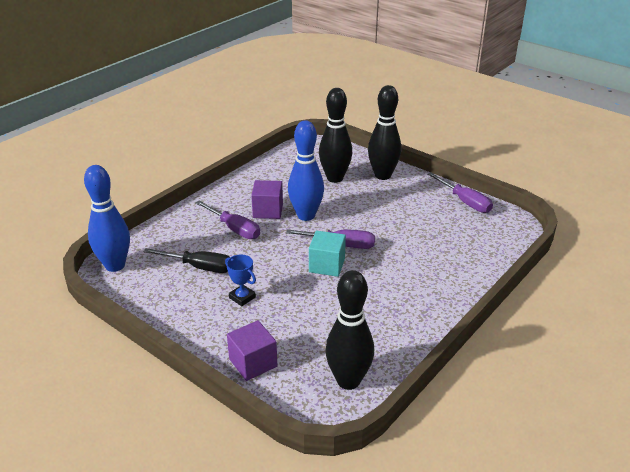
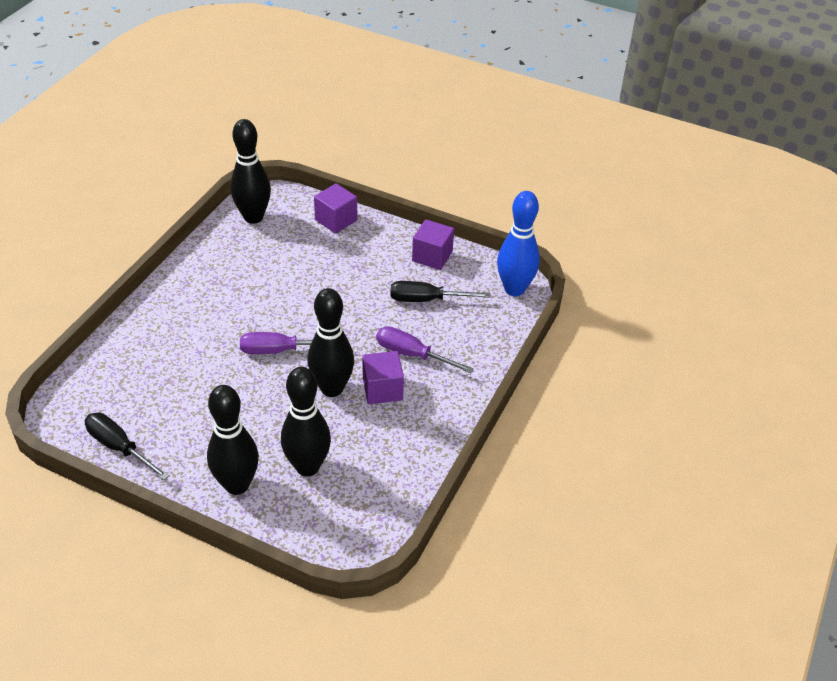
camera: 165 degrees right, 10 degrees up
(170, 306) = (432, 256): none -> purple cube
(242, 297) = (368, 274): blue trophy -> none
(306, 215) = (332, 388): blue bowling pin -> black bowling pin
(327, 265) = (291, 321): turquoise cube -> none
(465, 202) = (119, 447): purple screwdriver -> black screwdriver

